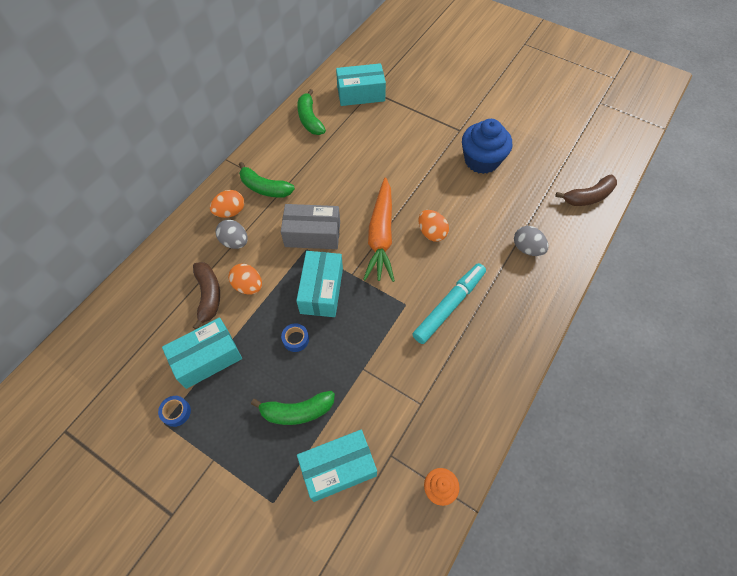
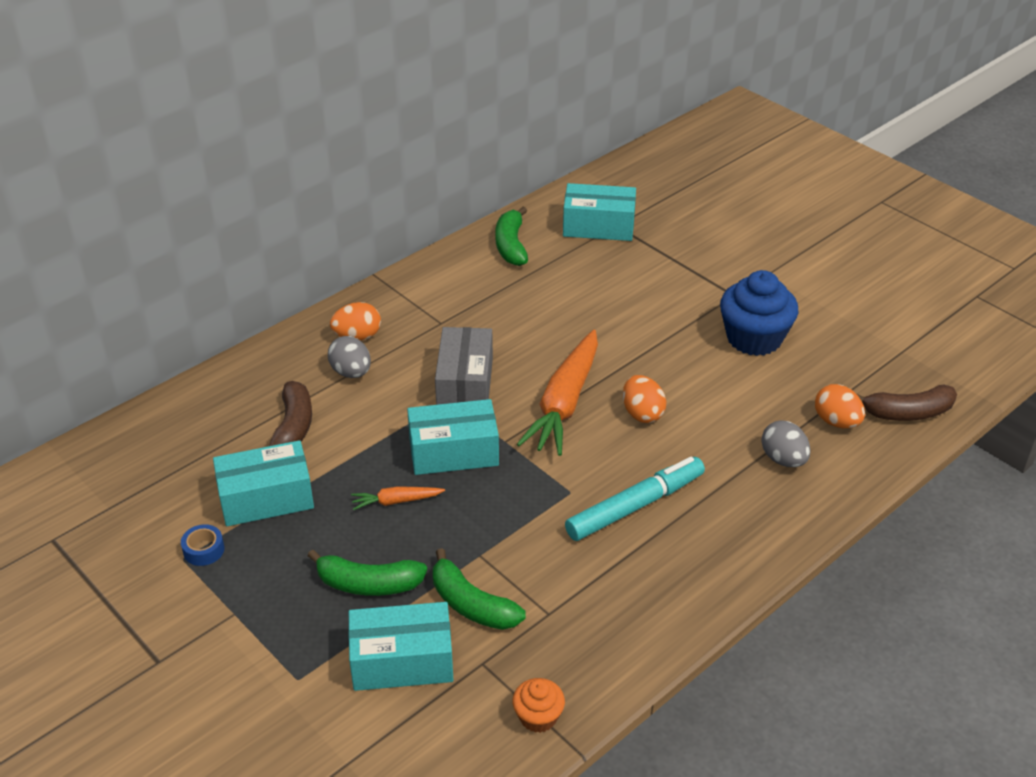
camera: 15 degrees right, 20 degrees down
(248, 286) = (352, 427): orange egg -> orange egg (836, 422)
(264, 188) = (416, 317): green banana -> green banana (471, 604)
(296, 339) = (396, 501): blue tape -> orange carrot
(312, 234) = (465, 383): grey box -> grey box turned 75 degrees clockwise
(321, 290) = (453, 452): turquoise box -> turquoise box turned 60 degrees clockwise

